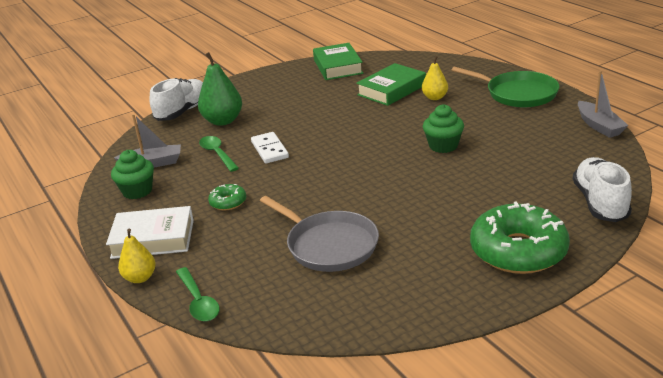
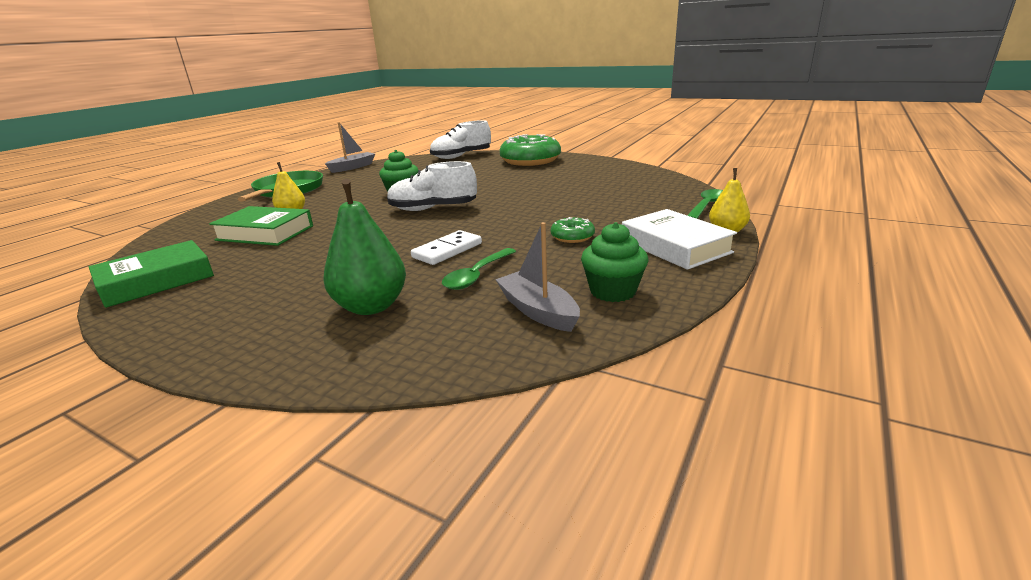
camera: 120 degrees left, 5 degrees down
(183, 111) = (336, 362): white shoe -> white shoe (433, 209)
(329, 245) = (584, 192): grey pan -> none

